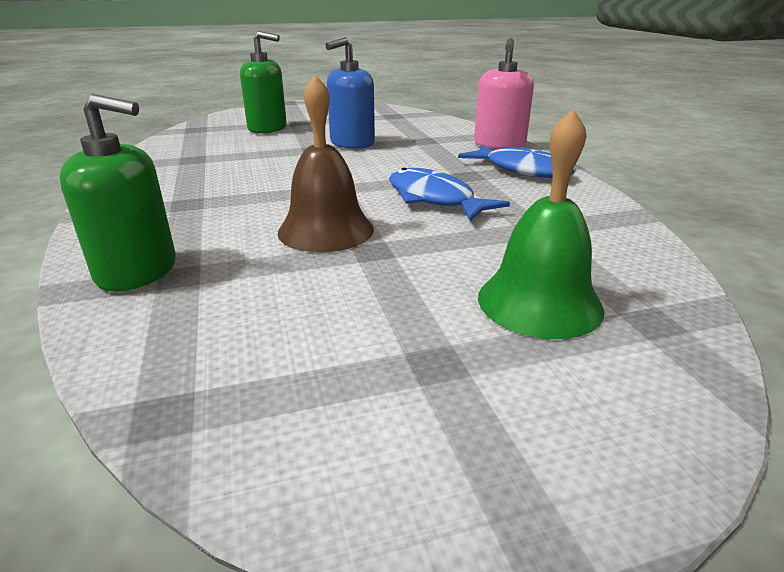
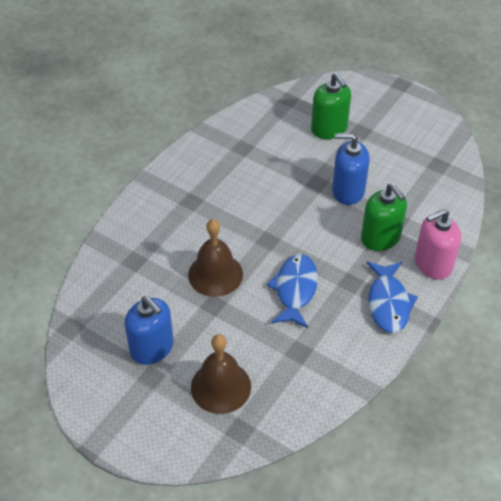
camera: 50 degrees right, 20 degrees up
(137, 271) = (125, 246): green soap dispenser -> green soap dispenser (380, 238)
(373, 333) = (152, 348): none -> blue soap dispenser
(539, 302) = (221, 387): green bell -> brown bell

